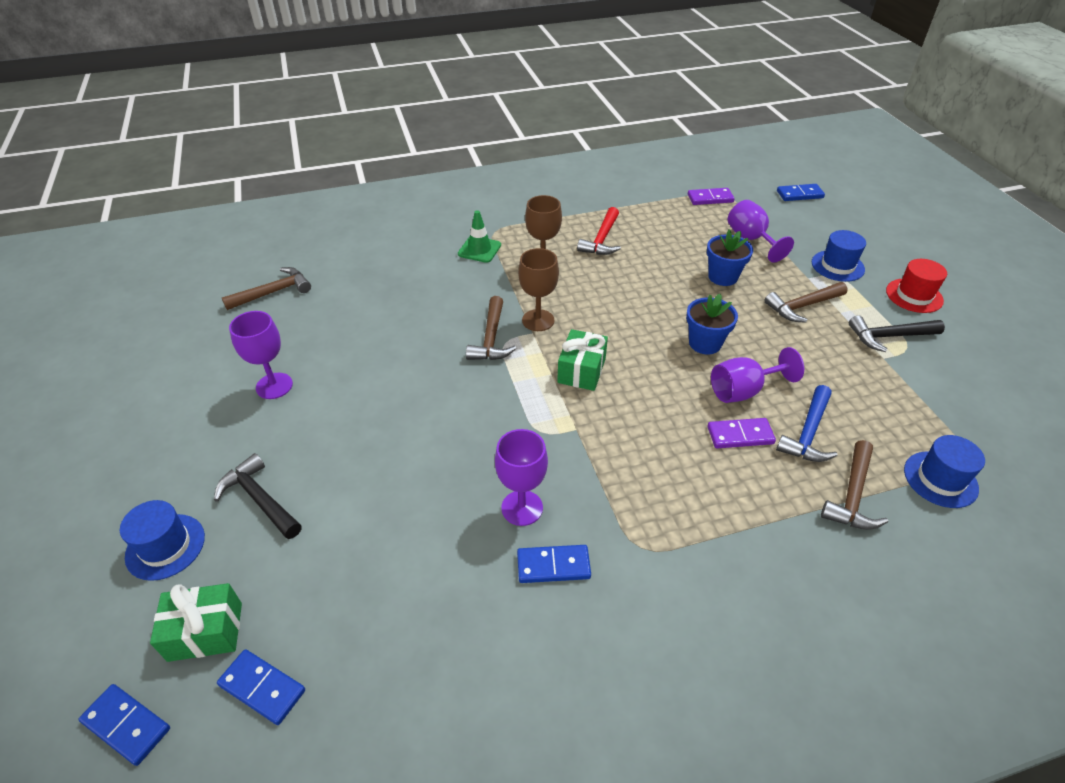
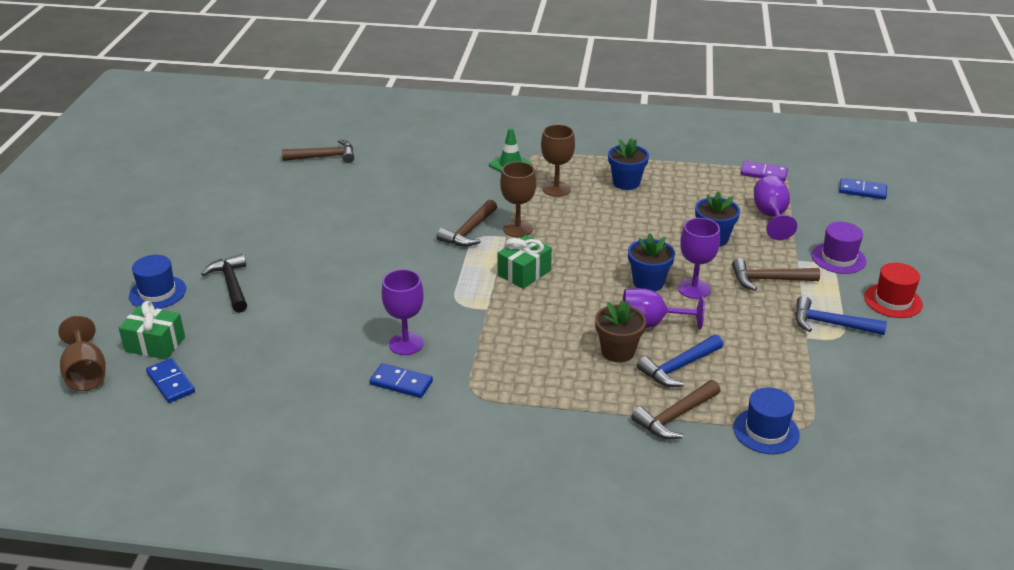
camera: 25 degrees right, 10 degrees down
(127, 725) = (86, 373): blue domino -> brown goblet
(274, 386) = (284, 219): purple goblet -> purple goblet (694, 289)
(602, 239) = (626, 183): red hammer -> blue flower pot
(740, 435) = (618, 351): purple domino -> brown flower pot
(837, 266) = (838, 258): blue hat -> purple hat
(889, 336) = (831, 324): black hammer -> blue hammer

